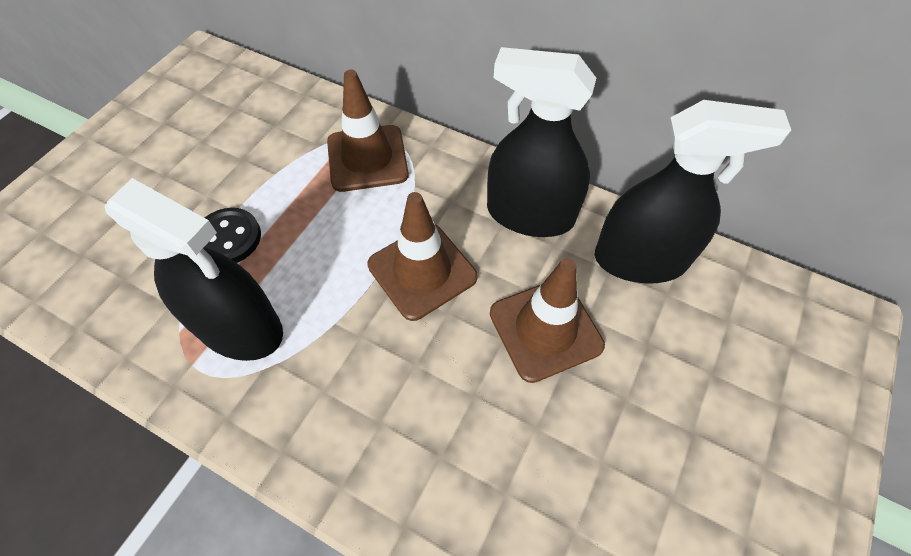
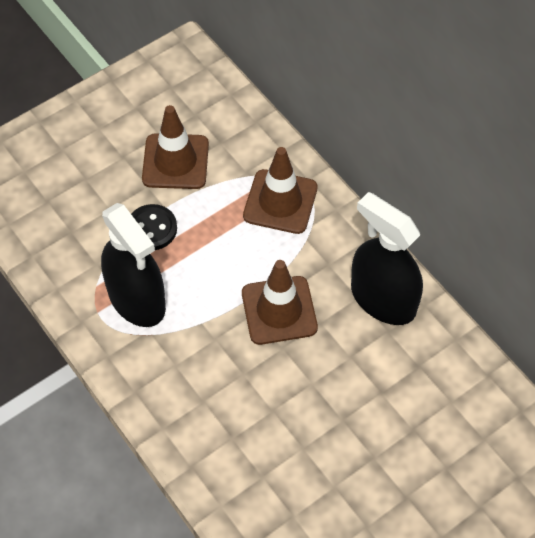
camera: 25 degrees right, 0 degrees up
(545, 329) = (345, 388): brown traffic cone -> brown traffic cone (175, 162)
(640, 259) = (447, 368): black spray bottle -> none

